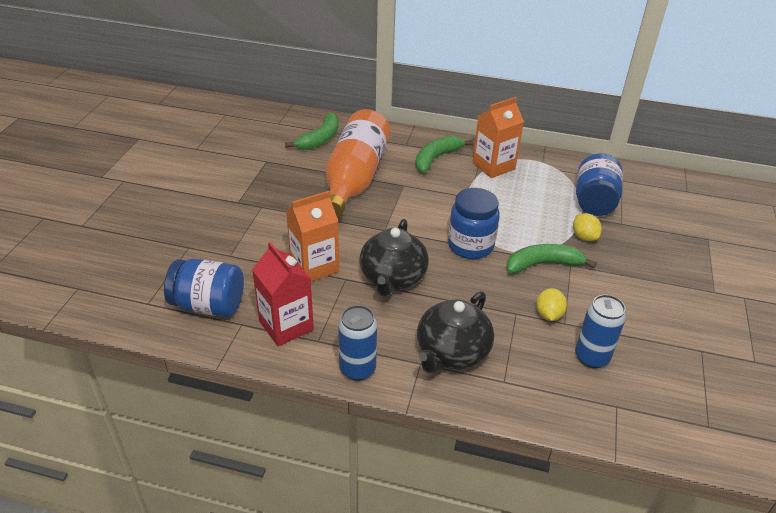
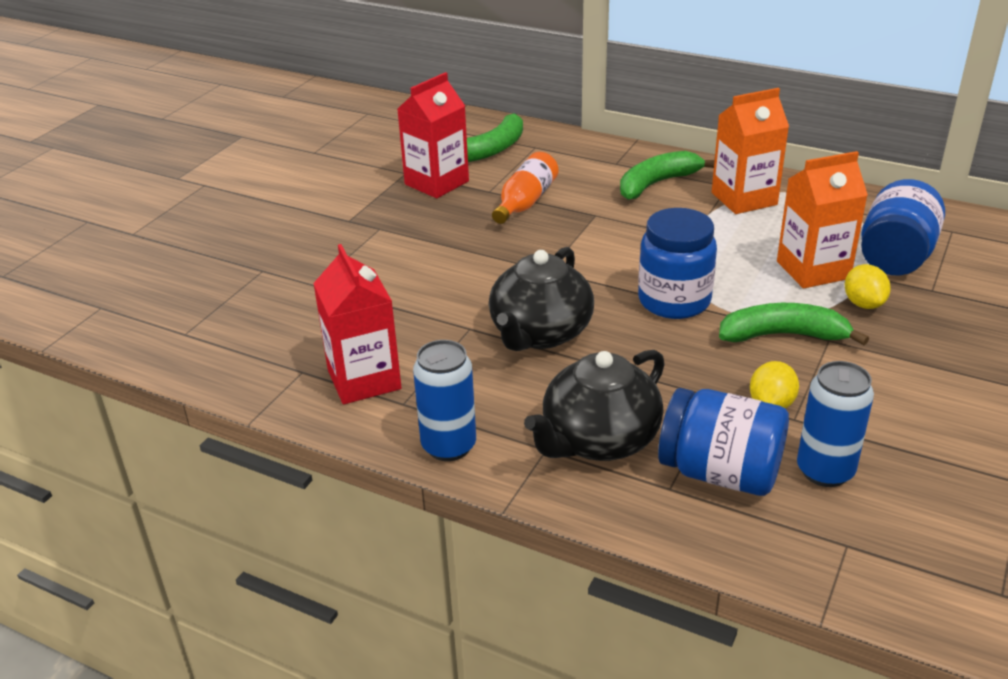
camera: 15 degrees right, 5 degrees down
(209, 305) = (265, 344): blue jar -> blue jar (720, 472)
(290, 168) = (436, 183): none -> red carton
(314, 266) = (430, 308): orange carton -> orange carton (813, 270)
(354, 178) = (525, 202): orange bottle -> orange bottle, size x0.51

